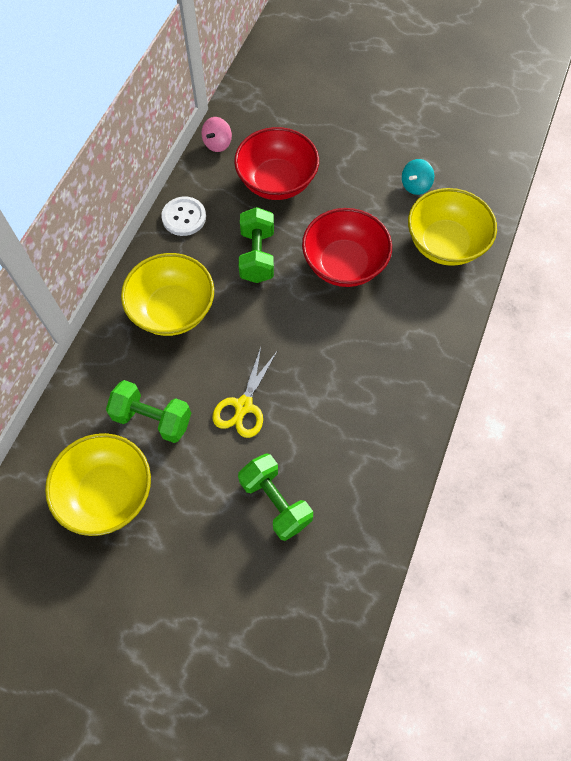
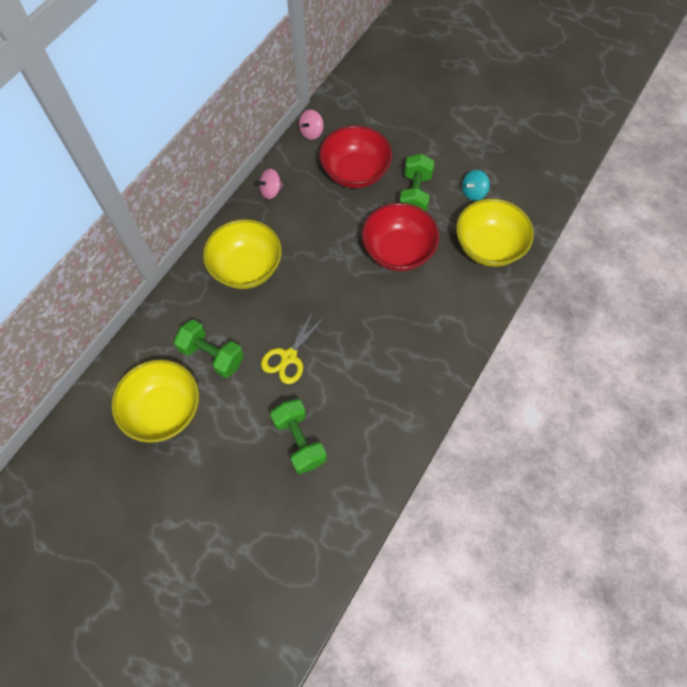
camera: 10 degrees right, 0 degrees up
(184, 217) = (271, 191): white button -> pink spinning top
(257, 256) = (326, 233): green dumbbell -> green dumbbell (415, 194)

